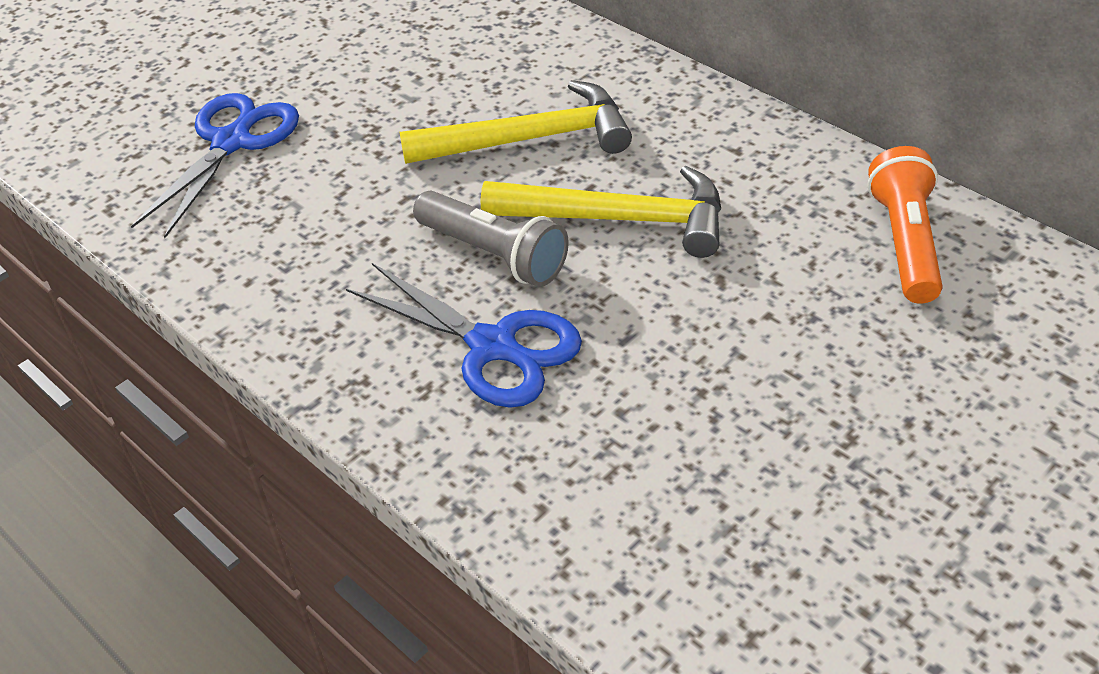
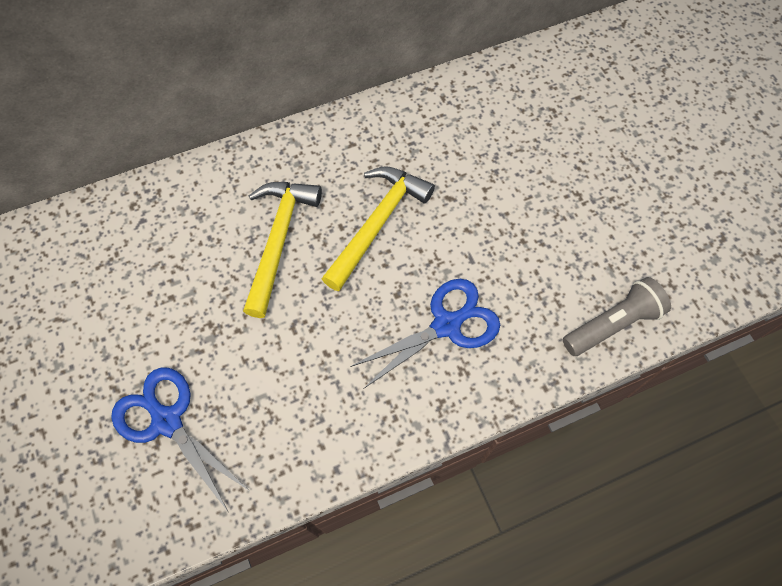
camera: 70 degrees left, 20 degrees up
(493, 254) = (372, 298): grey flashlight -> grey flashlight (612, 324)
(905, 243) = (464, 109): orange flashlight -> none

